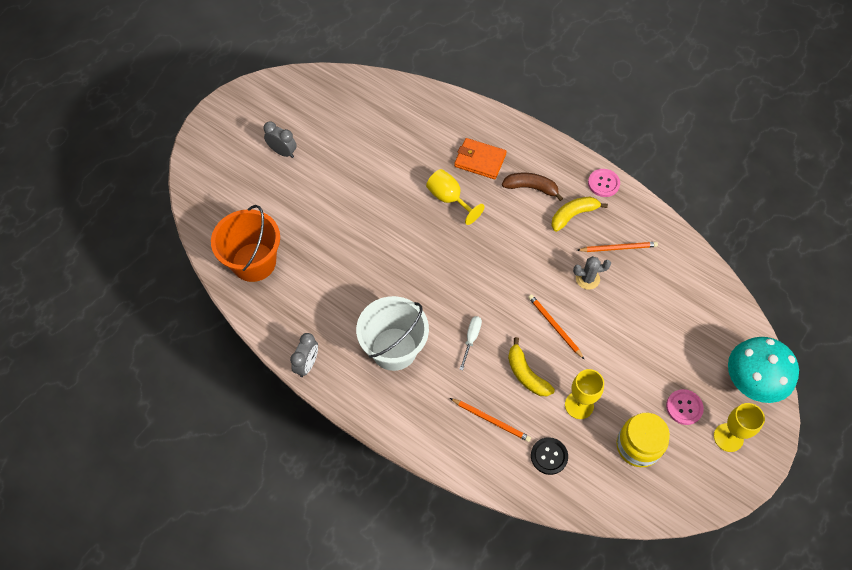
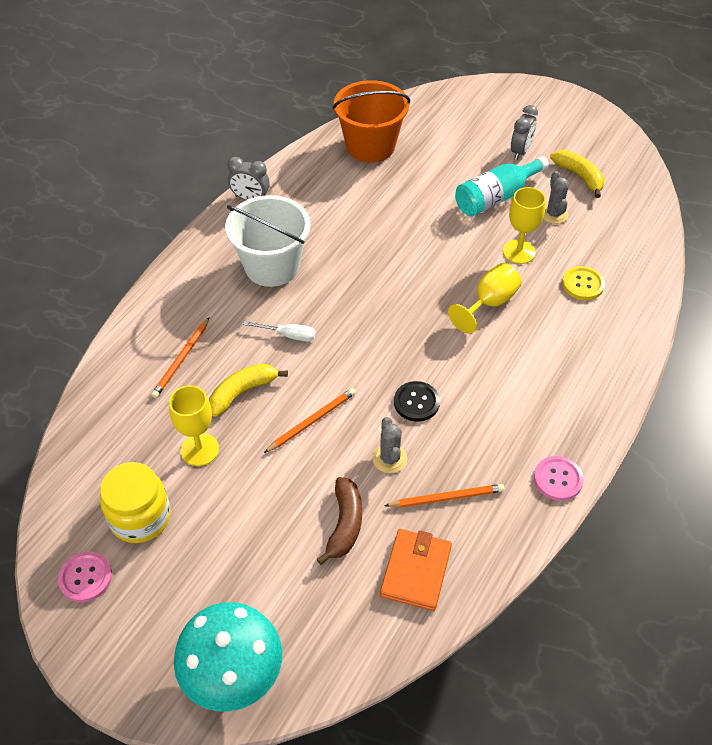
camera: 85 degrees right, 10 degrees down
(335, 177) = (496, 197): none -> turquoise bottle
(360, 142) = (553, 214): none -> grey cactus
(436, 138) = (583, 284): none -> yellow button
(480, 160) = (559, 331): orange wallet -> orange wallet (416, 571)
(531, 188) = (528, 390): brown banana -> brown banana (345, 524)
(549, 456) = (133, 418): black button -> black button (416, 402)
(573, 215) = (492, 441): yellow banana -> yellow banana (579, 176)
(618, 248) = (447, 497): orange pencil -> orange pencil turned 90 degrees counterclockwise
(684, 407) = (194, 577): pink button -> pink button (85, 577)
(728, 437) = (146, 636): yellow goblet -> yellow goblet (519, 252)

